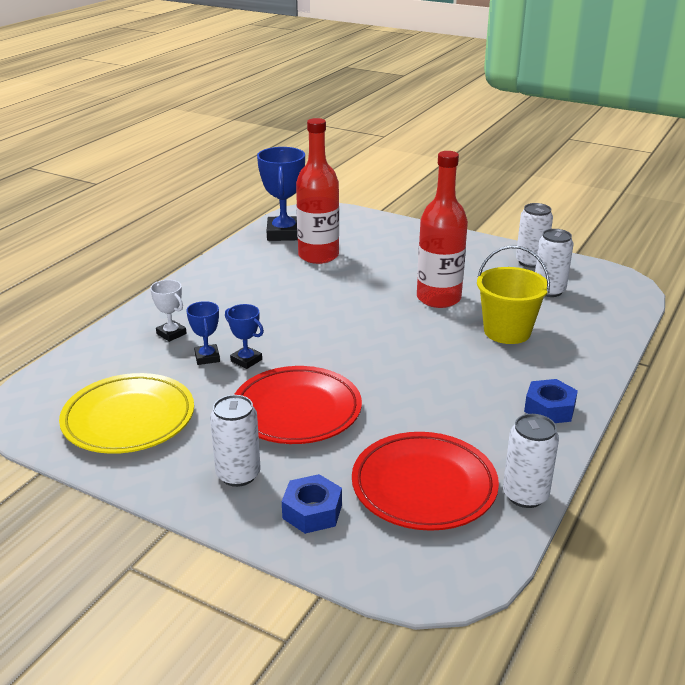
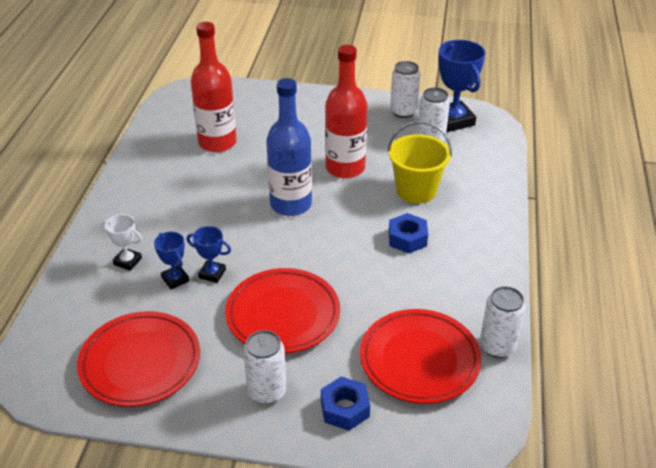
camera: 20 degrees left, 10 degrees up
(129, 419) = (140, 362): yellow plate -> red plate
(284, 233) = (172, 123): blue trophy -> blue trophy (453, 120)
(362, 318) = (291, 204): none -> blue bottle
(549, 409) = (481, 260): blue nut -> blue nut (407, 238)

